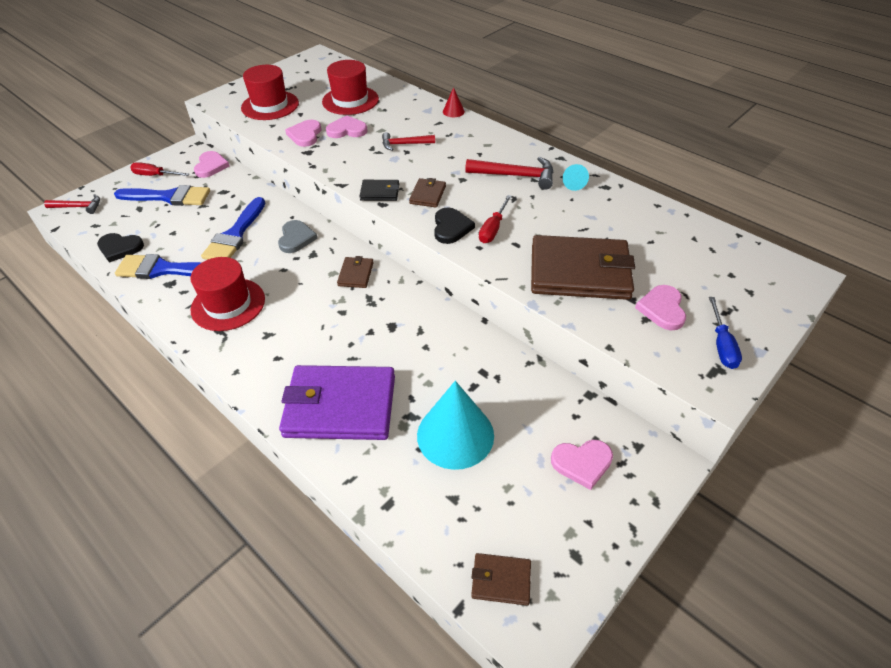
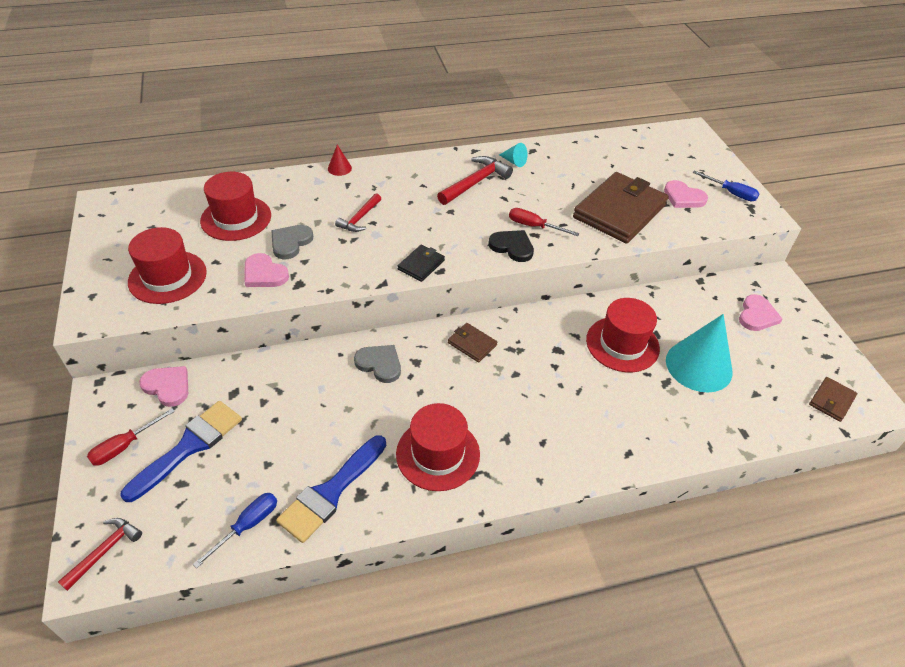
camera: 60 degrees left, 0 degrees up
(120, 248) = (247, 526): black heart -> blue screwdriver
(235, 235) = (327, 409): blue brush -> none
(340, 406) = (629, 421): purple wallet -> none
(347, 130) = (290, 243): pink heart -> grey heart
(428, 195) = (454, 239): brown wallet -> none
(436, 366) = (622, 344): none -> red hat
(493, 229) = (534, 226): red screwdriver -> red screwdriver turned 150 degrees clockwise

